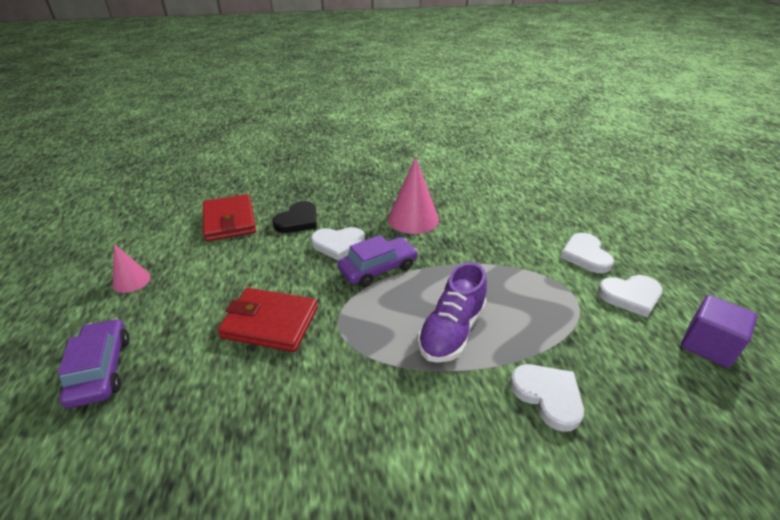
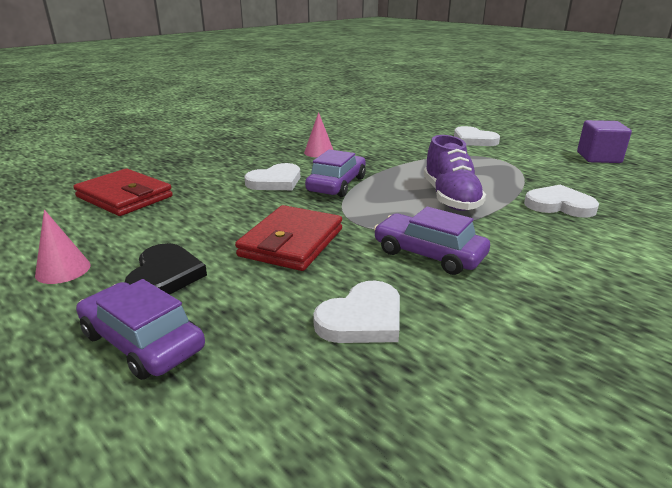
camera: 35 degrees left, 10 degrees down
(270, 322) = (291, 242): red wallet -> red wallet turned 45 degrees counterclockwise
(298, 220) = (207, 178): black heart -> black heart (165, 275)
(346, 392) = (429, 254): none -> purple car
(413, 219) = (319, 152): pink cone -> pink cone, size x0.57
(630, 296) = (528, 150): white heart -> white heart (362, 319)

